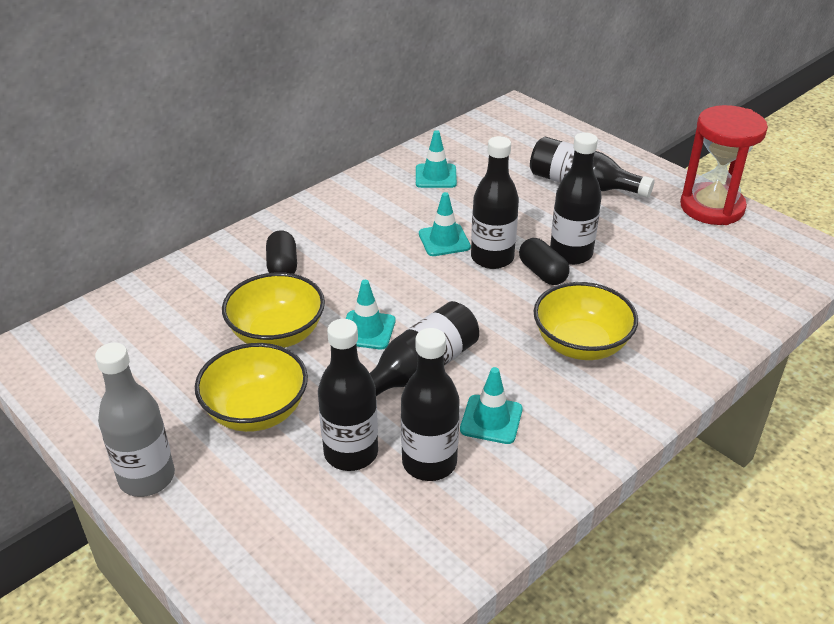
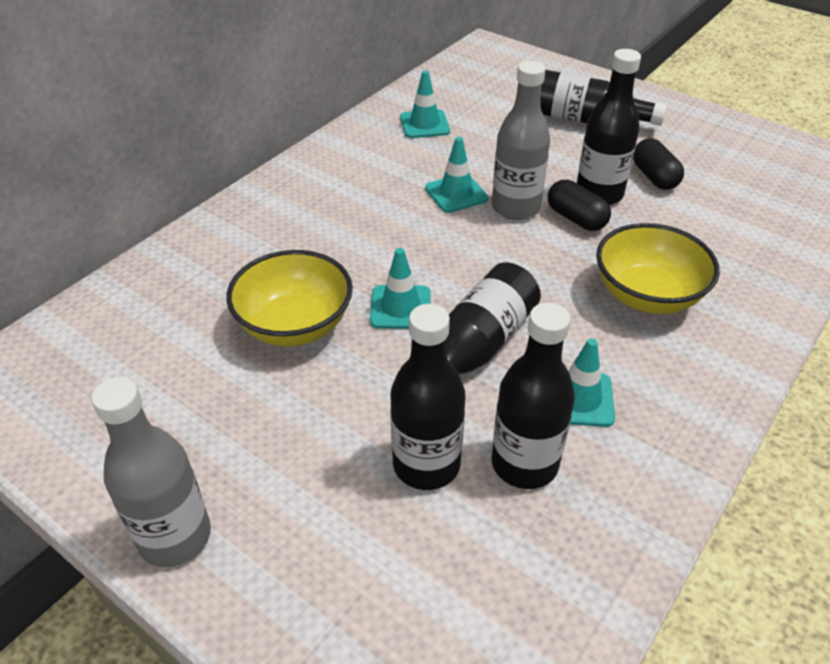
camera: 10 degrees left, 5 degrees up
(256, 411) = (294, 426): yellow bowl -> none
(282, 266) = (280, 243): black capsule -> black capsule (654, 177)
(492, 258) = (515, 208): black bottle -> grey bottle
(712, 207) = (725, 130): red hourglass -> none

